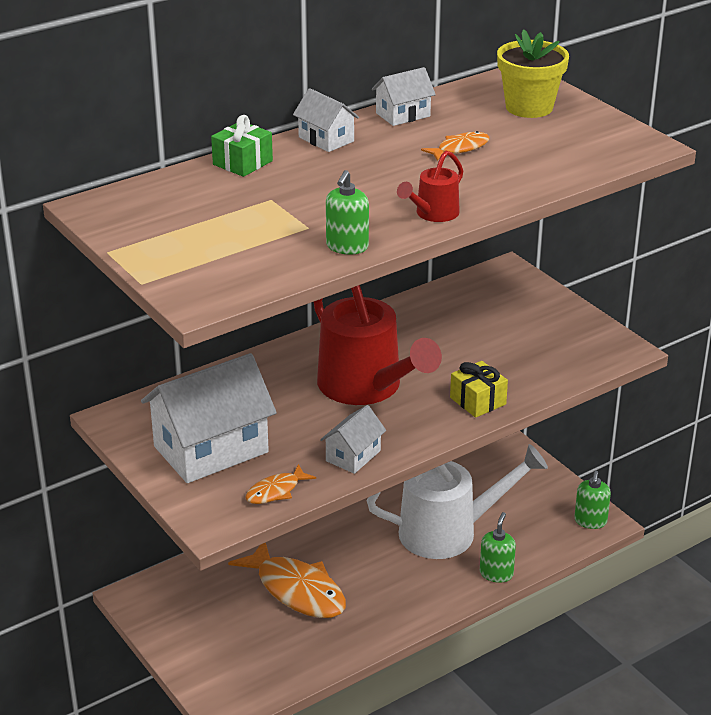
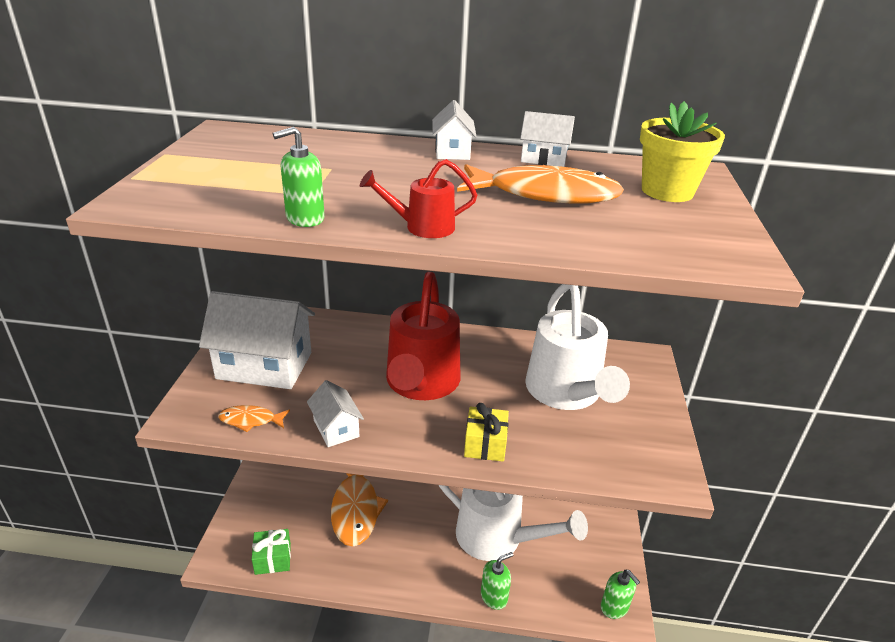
camera: 40 degrees right, 0 degrees up
(242, 163) = (365, 143): green gift -> green gift (273, 559)
(353, 456) = (336, 428): white house -> white house turned 75 degrees clockwise
(460, 148) = (545, 194): orange fish -> orange fish, size x2.06
(485, 332) = (566, 393): none -> white watering can
(590, 521) = (614, 607): green soap dispenser -> green soap dispenser turned 90 degrees counterclockwise

